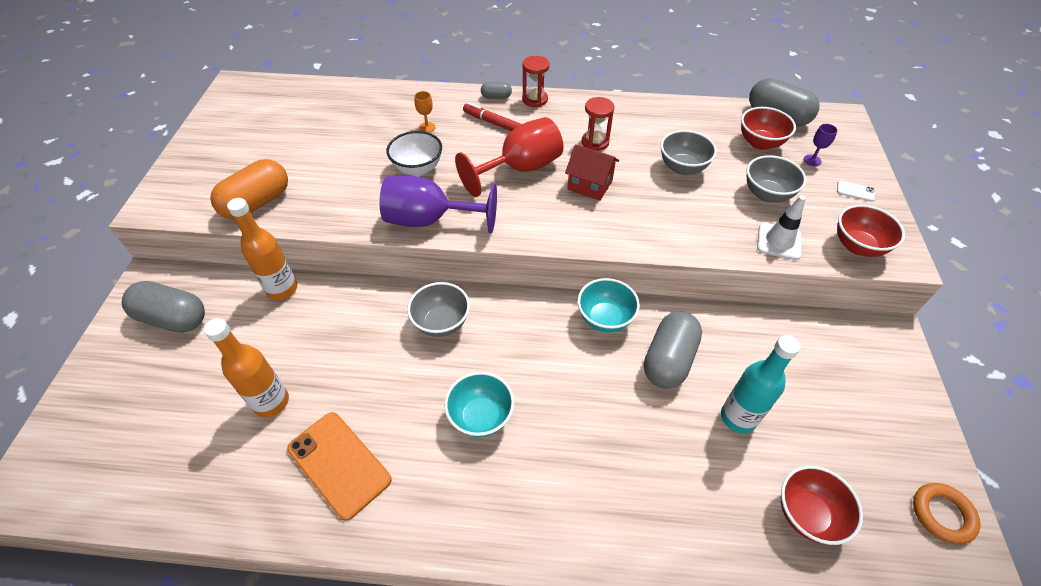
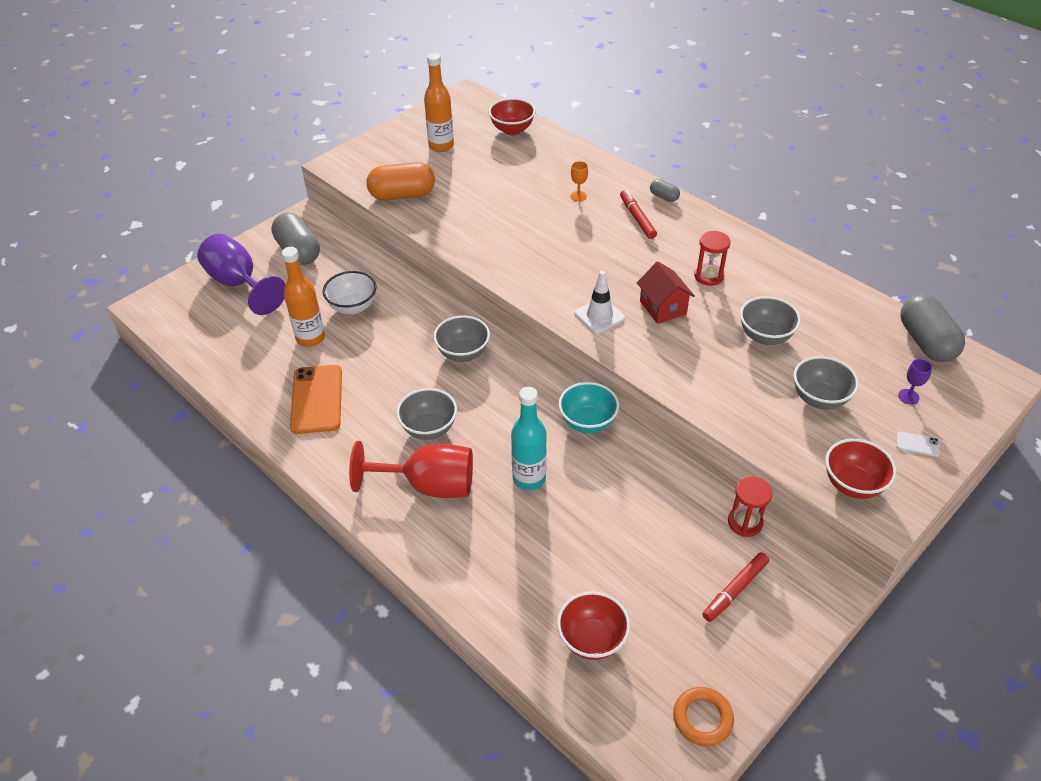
camera: 40 degrees right, 5 degrees down
(282, 289) = (379, 269): orange bottle -> orange bottle (441, 146)
(418, 168) = (538, 225): white bowl -> white bowl (353, 307)
(429, 220) = (507, 268): purple goblet -> purple goblet (239, 284)
(481, 416) = (429, 428): turquoise bowl -> grey bowl
(520, 169) = (619, 266): red goblet -> red goblet (428, 485)
(535, 99) = (696, 215): red hourglass -> red hourglass (745, 522)
(668, 360) = (605, 480): grey capsule -> none
(738, 417) = (614, 550): turquoise bottle -> turquoise bottle (529, 478)
(760, 143) = (872, 355): red bowl -> red bowl (512, 130)
(779, 241) = (780, 438): white traffic cone -> white traffic cone (599, 316)
(844, 385) = (735, 590): none -> red marker
(855, 191) = (917, 444): white phone -> white phone turned 45 degrees counterclockwise

